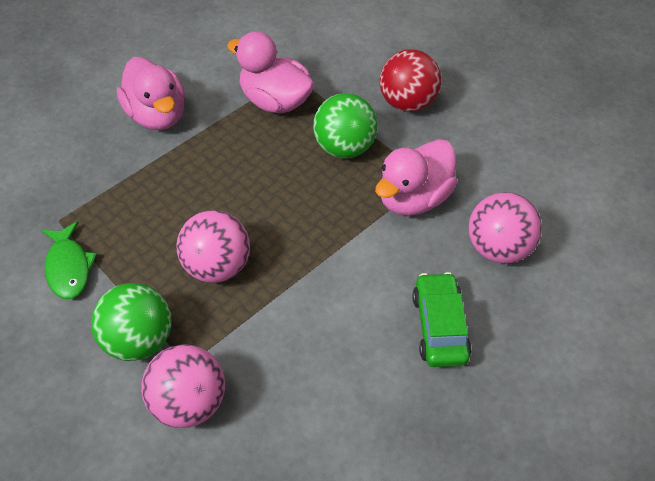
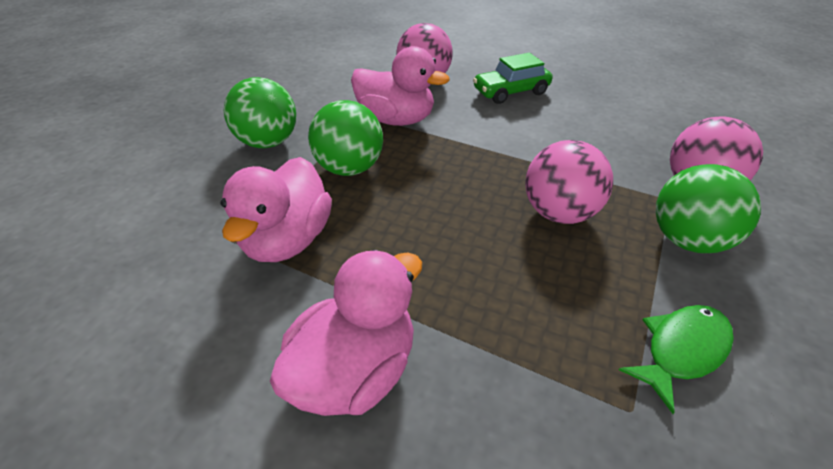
camera: 110 degrees left, 10 degrees down
(407, 103) = (268, 142): red ball -> green ball

